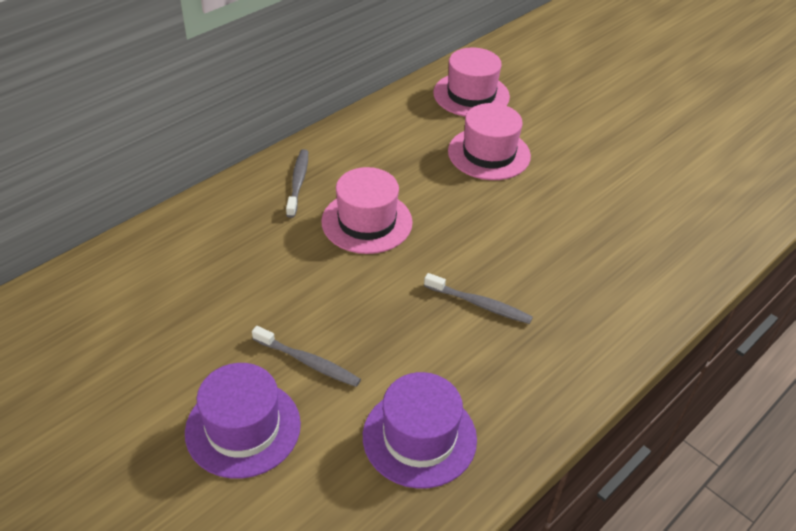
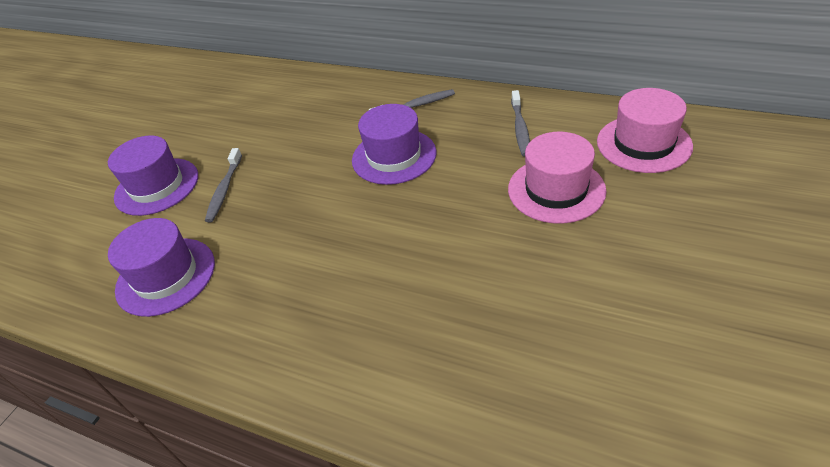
camera: 75 degrees right, 0 degrees up
(367, 222) = (394, 156): pink hat -> purple hat
(480, 304) = (330, 259): grey toothbrush -> grey toothbrush (520, 128)

